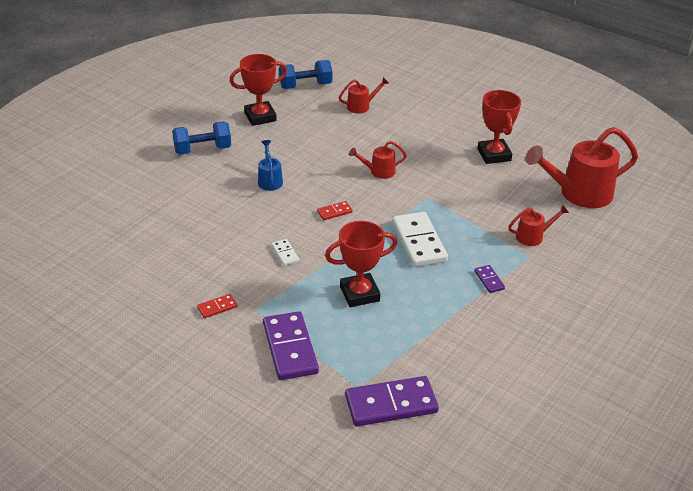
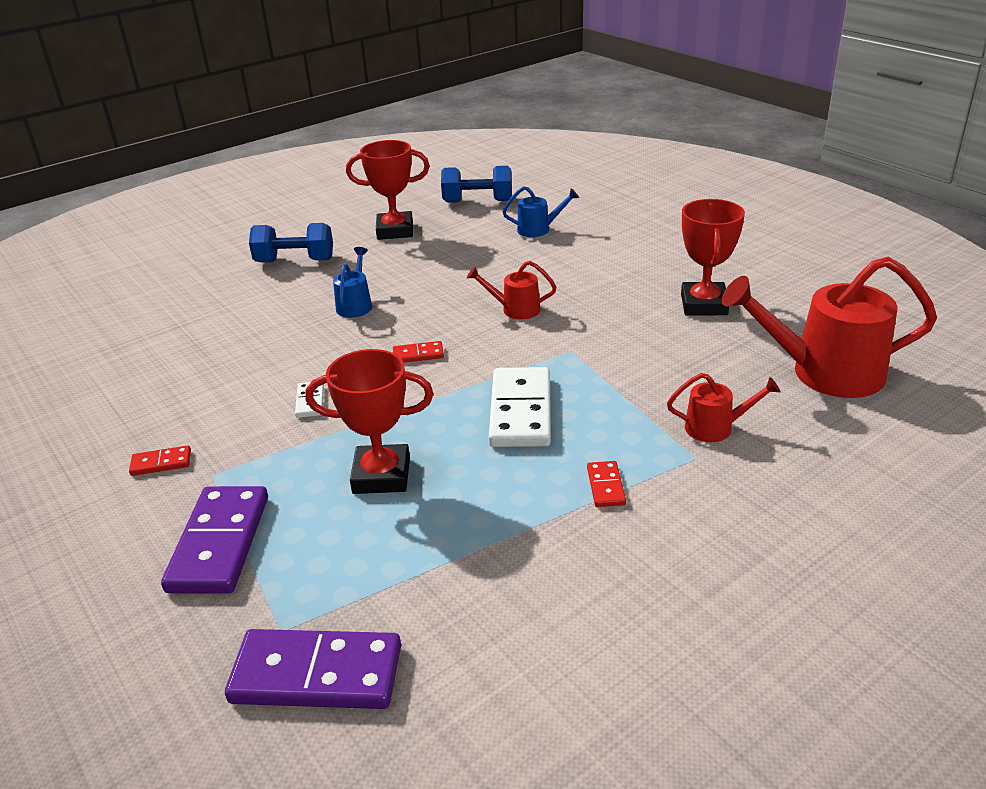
camera: 20 degrees right, 5 degrees down
(361, 106) = (539, 229): red watering can -> blue watering can
(489, 280) = (605, 486): purple domino -> red domino

